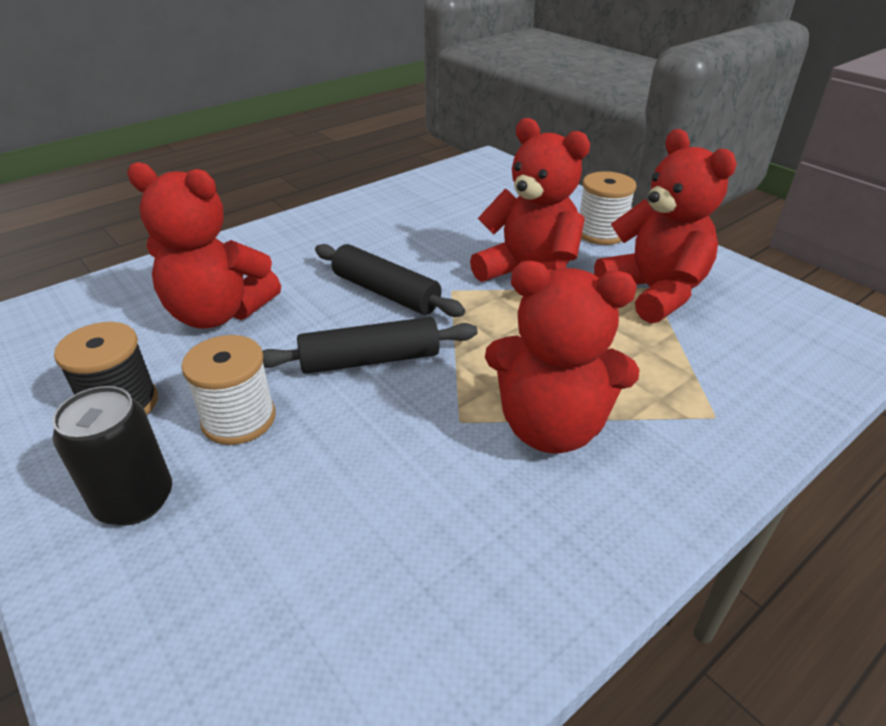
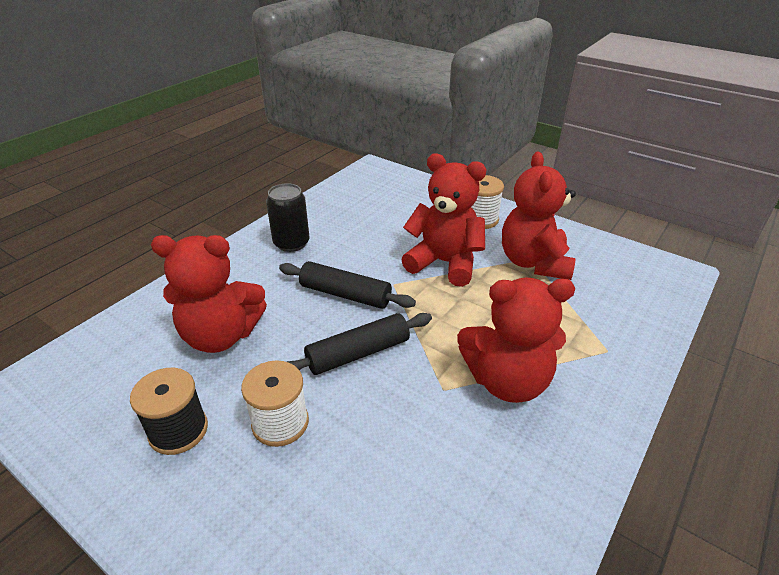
camera: 15 degrees left, 0 degrees up
(135, 500) = (230, 508): black can -> black can (291, 243)
(653, 293) = (534, 262): red teddy bear -> red teddy bear turned 135 degrees counterclockwise

